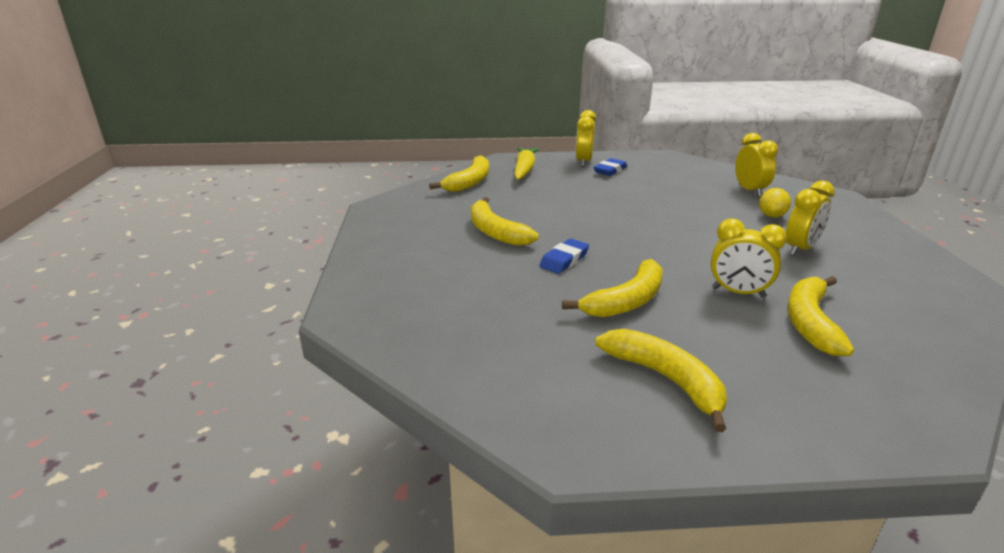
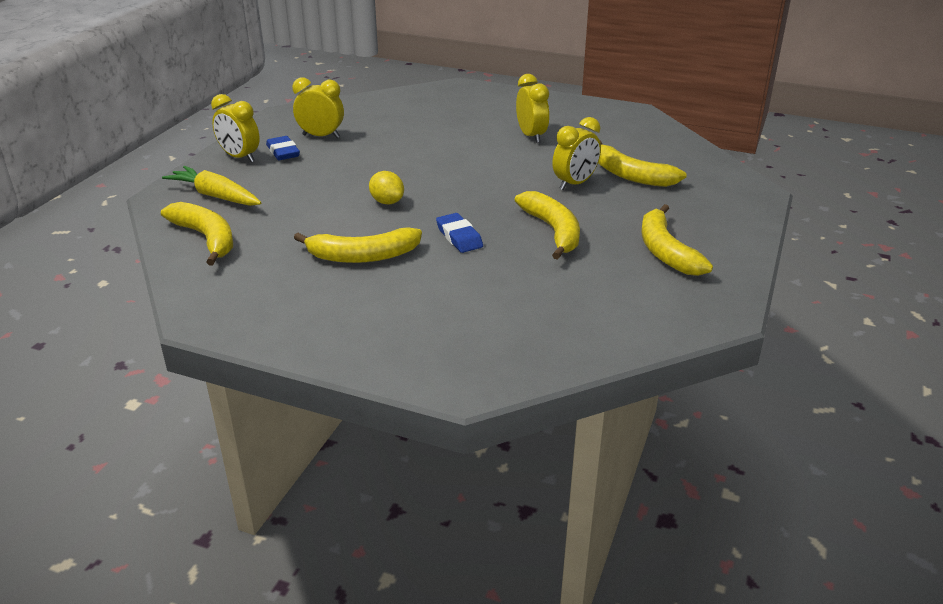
camera: 65 degrees left, 5 degrees up
(666, 379) = (665, 251): yellow banana -> yellow banana turned 90 degrees counterclockwise
(749, 191) = (411, 111): yellow clock -> yellow clock (321, 136)
(771, 216) = (467, 123): yellow lemon -> yellow lemon (387, 202)

